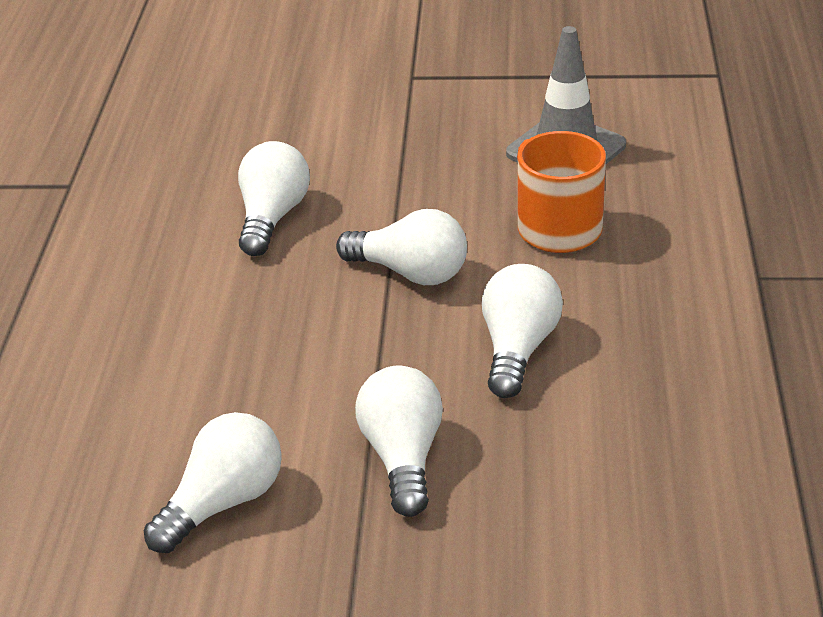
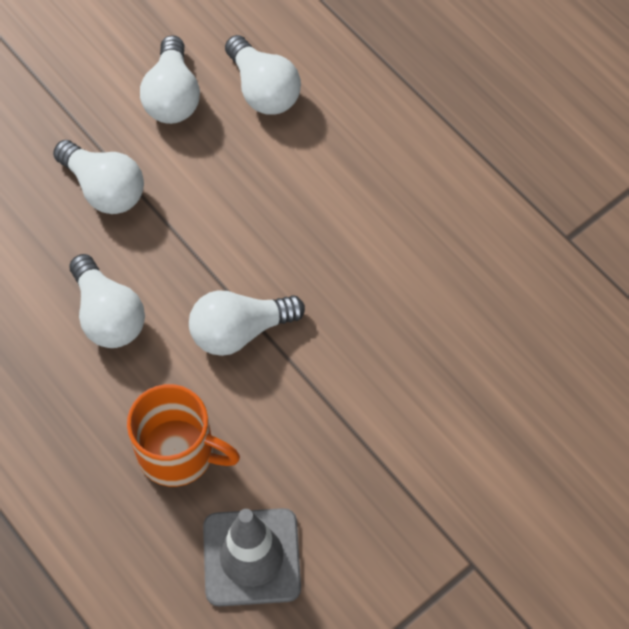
camera: 135 degrees right, 25 degrees up
(272, 217) = (390, 313): white light bulb -> white light bulb (263, 90)

